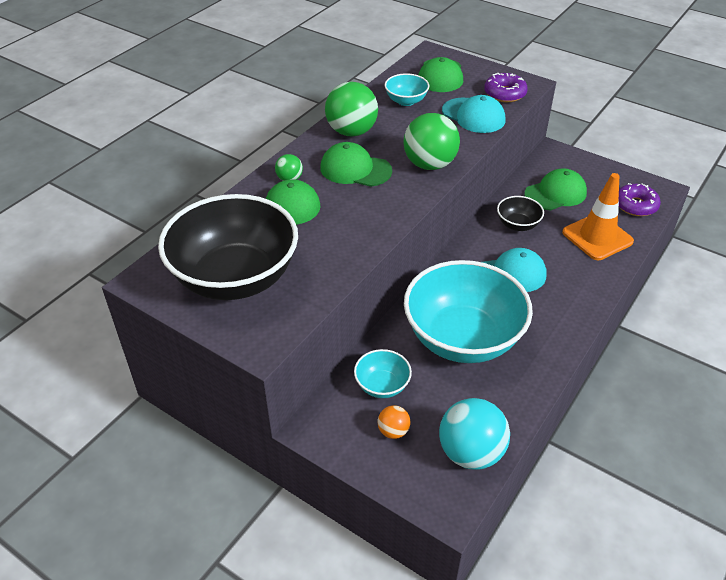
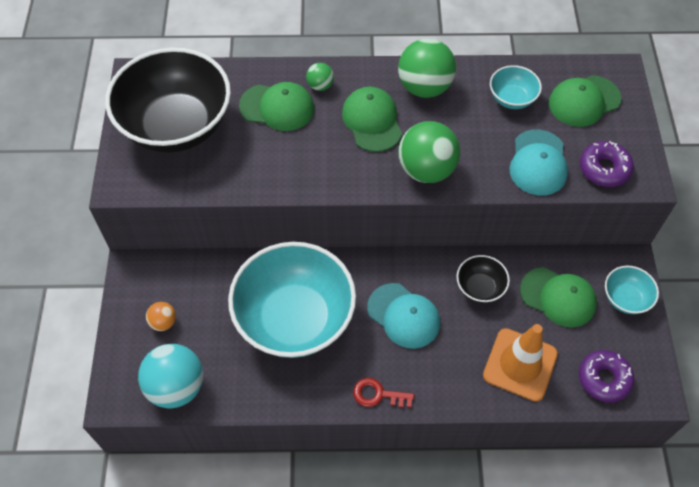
camera: 55 degrees right, 15 degrees up
(382, 385) = (203, 289): turquoise bowl -> turquoise bowl (625, 298)
(571, 322) = (378, 394): none -> red key

